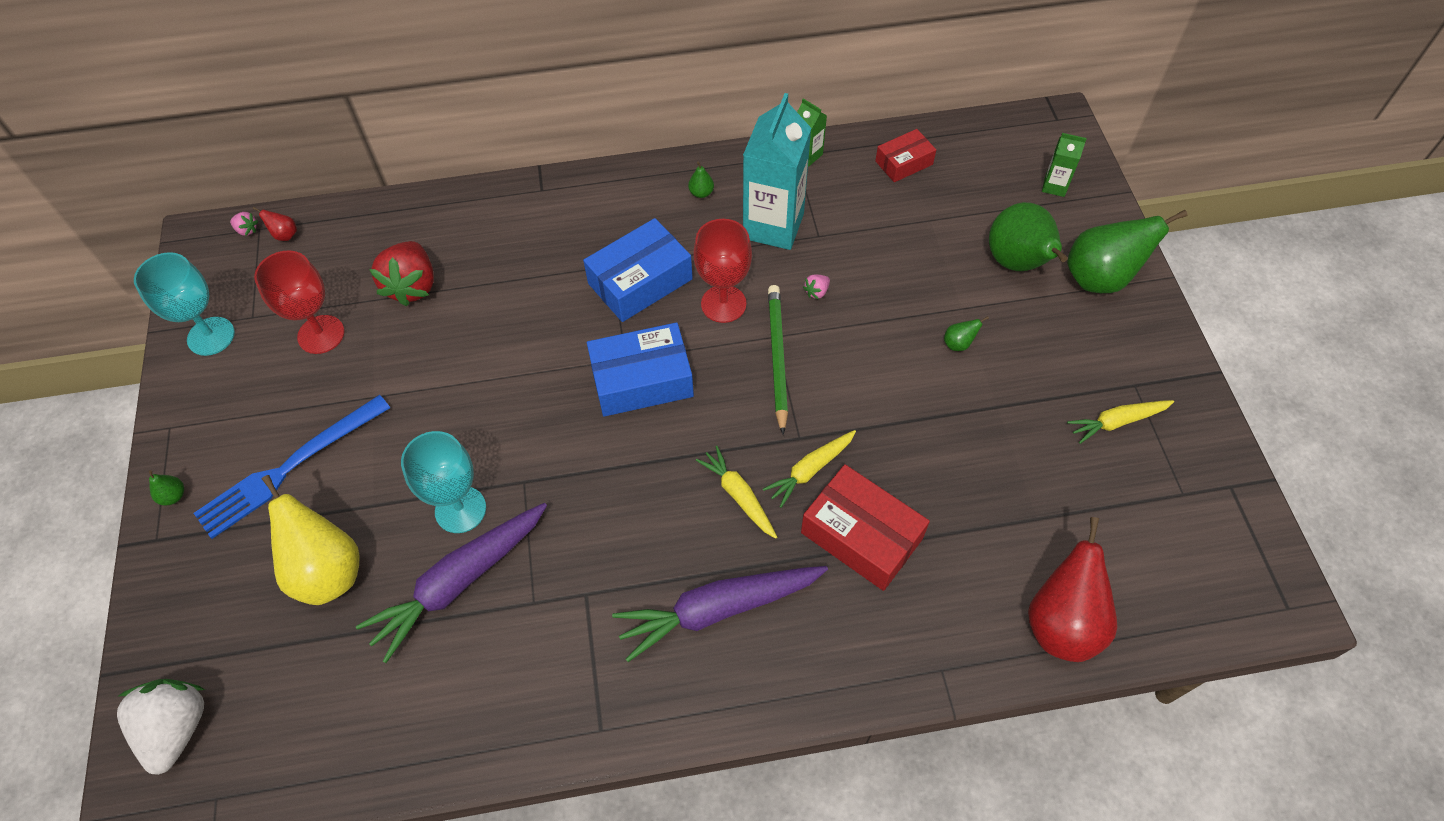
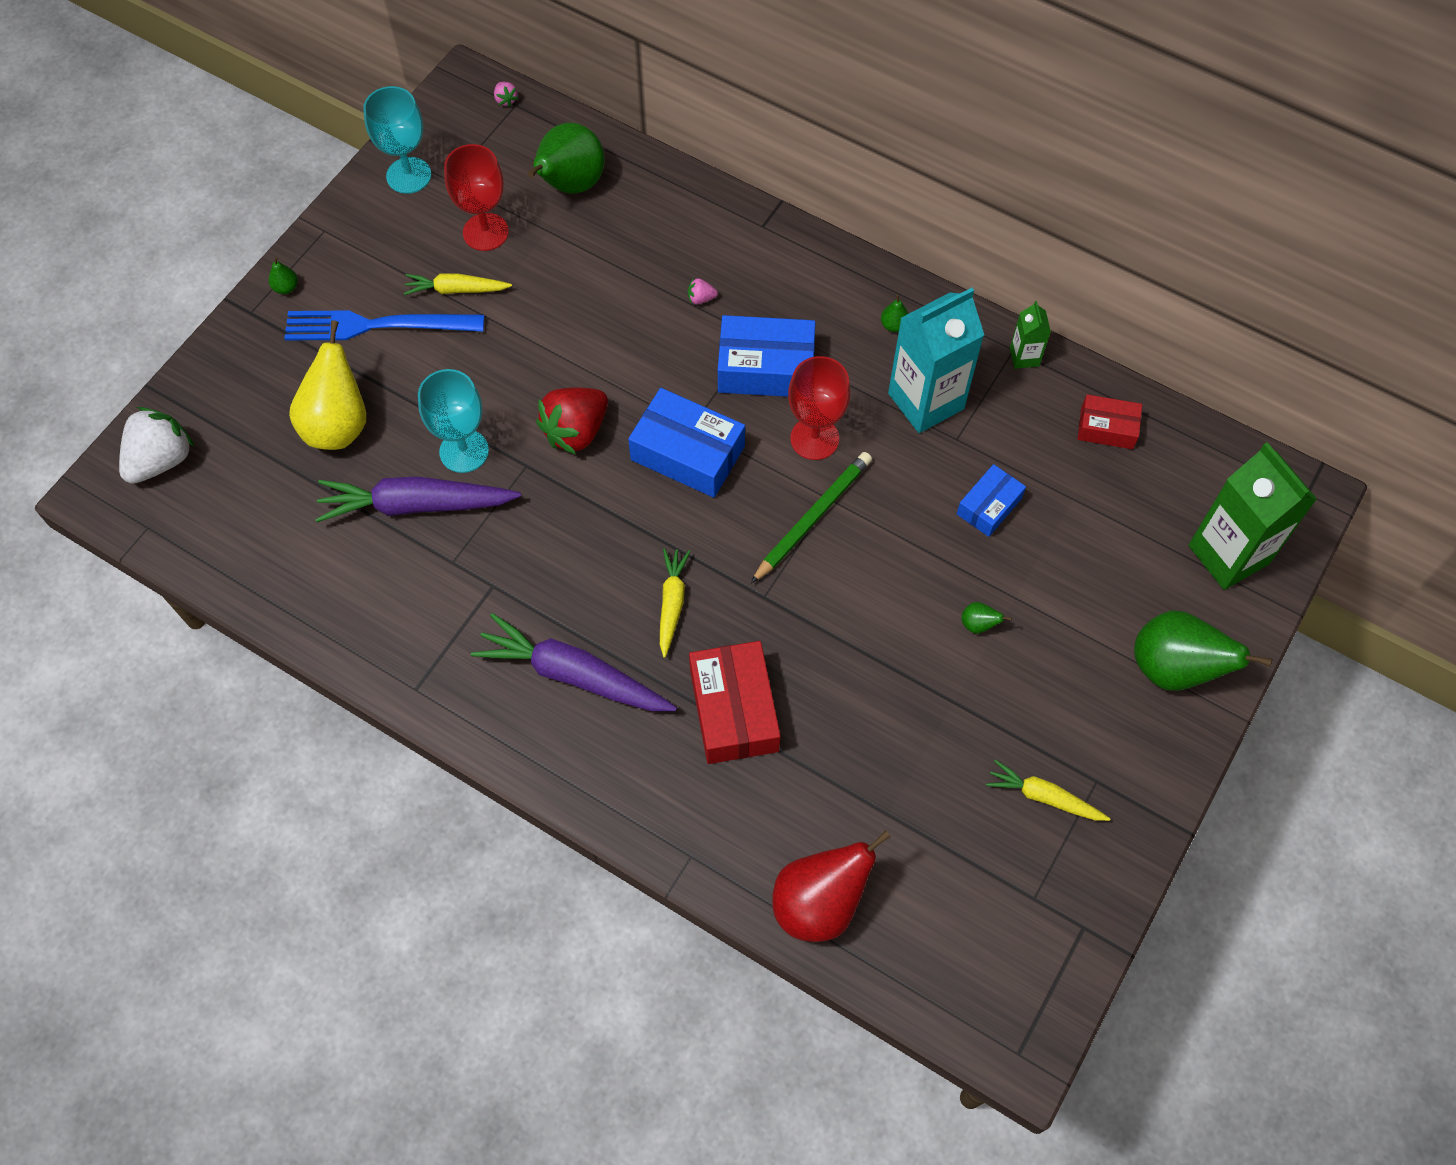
camera: 40 degrees right, 5 degrees up
(285, 235) = (529, 124): red pear -> none
(412, 286) = (586, 240): red strawberry -> red strawberry (576, 431)
(810, 470) = (746, 628): yellow carrot -> yellow carrot (456, 290)
(816, 292) = (903, 487): pink strawberry -> pink strawberry (701, 298)
(884, 263) = (989, 506): none -> blue box
(1018, 263) = (1111, 597): green pear -> green pear (570, 185)
(1054, 186) = (1228, 554): green carton -> green carton, size x2.14

